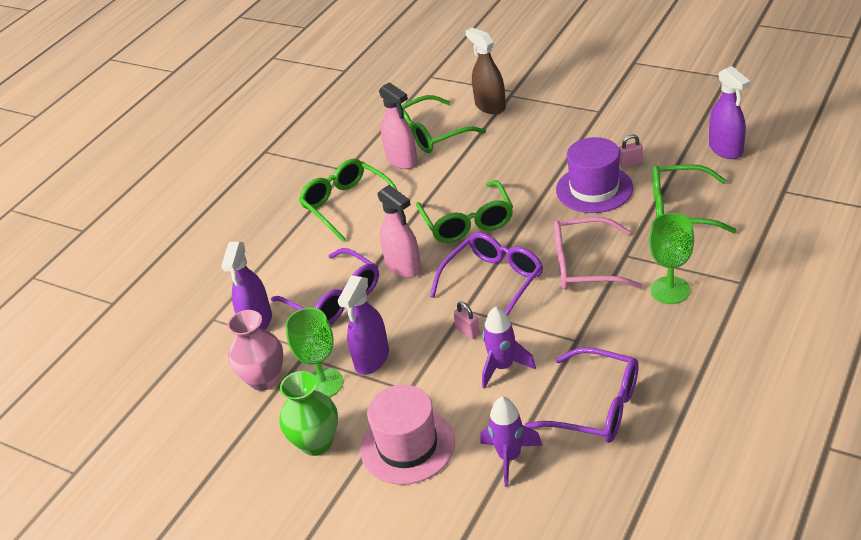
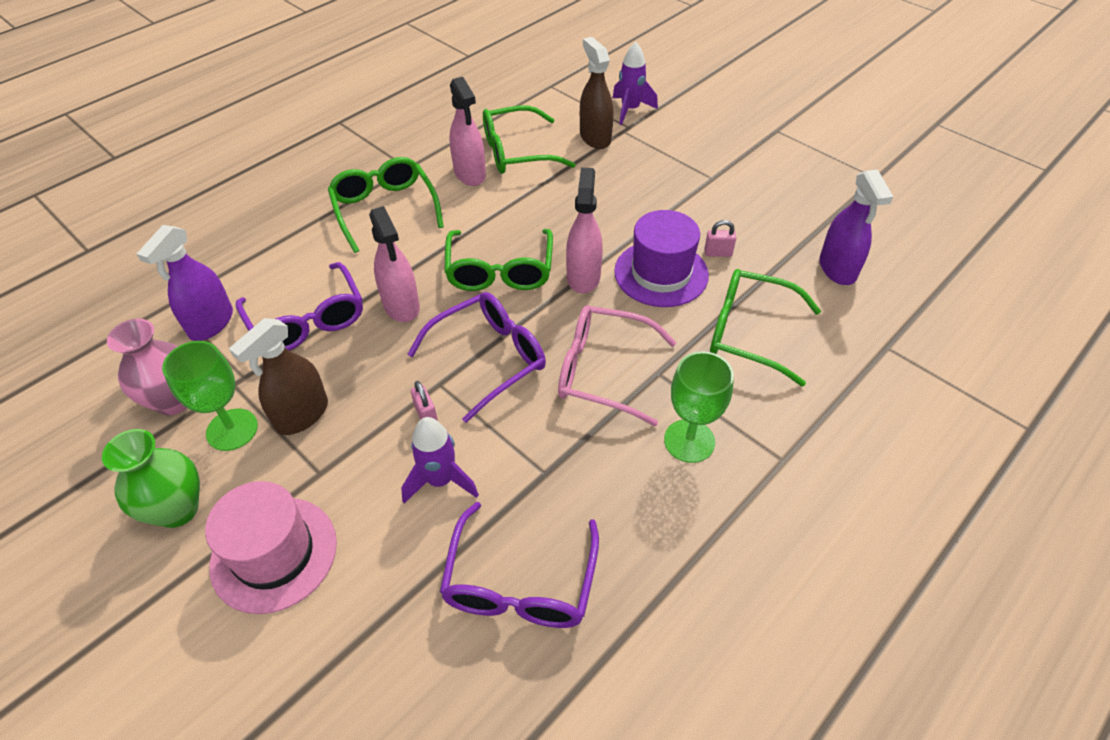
camera: 10 degrees right, 10 degrees up
(372, 359) = (302, 415): purple spray bottle -> brown spray bottle
(509, 457) = (381, 619): purple rocket -> purple rocket (630, 110)
(535, 208) = (583, 277): none -> pink spray bottle
(595, 407) = (520, 581): purple glasses -> purple glasses turned 60 degrees clockwise

